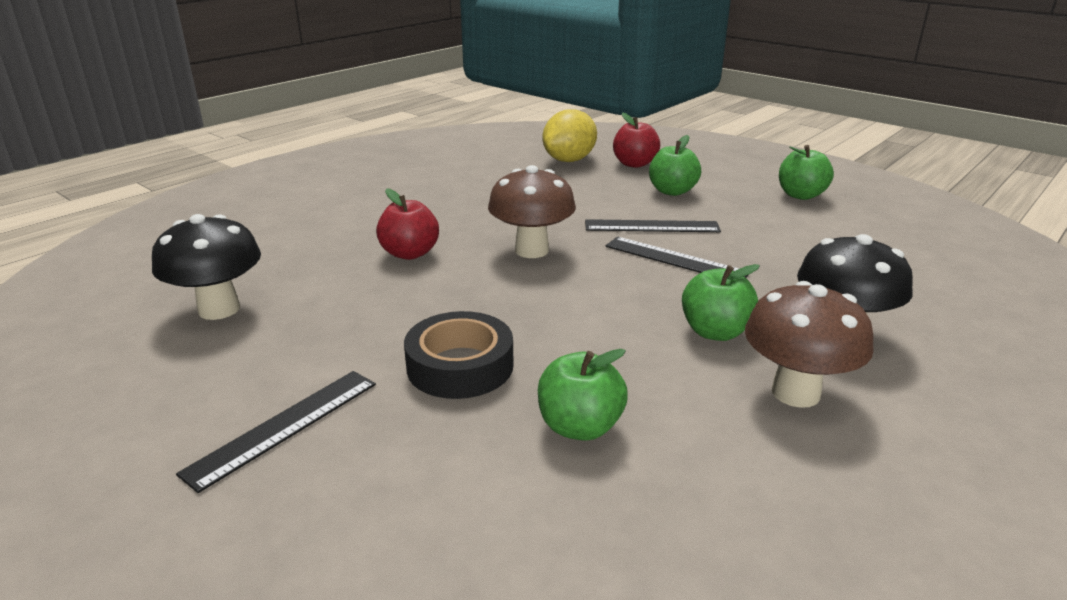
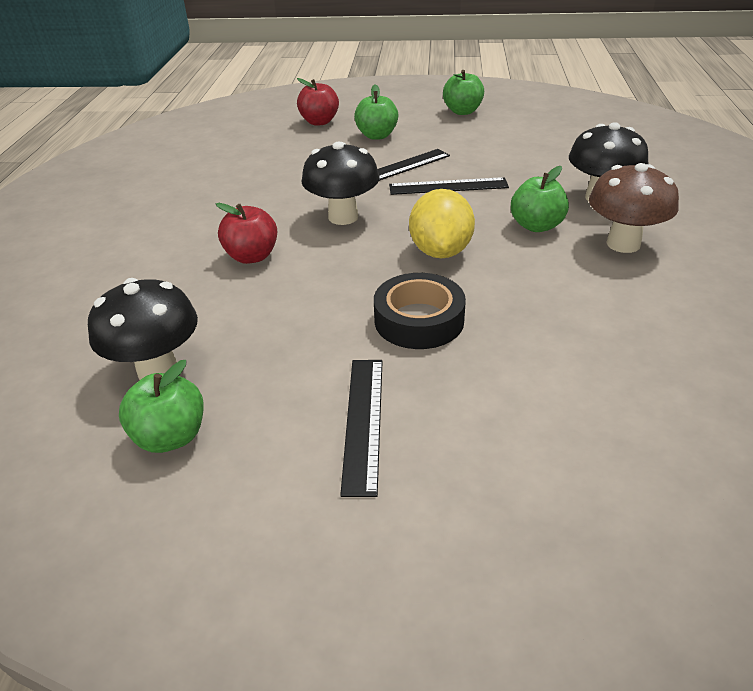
camera: 35 degrees left, 10 degrees up
(531, 250) = (343, 217): brown mushroom -> black mushroom
(569, 160) = (264, 134): yellow lemon -> yellow lemon (440, 251)
(580, 427) = (545, 320): green apple -> green apple (171, 437)

